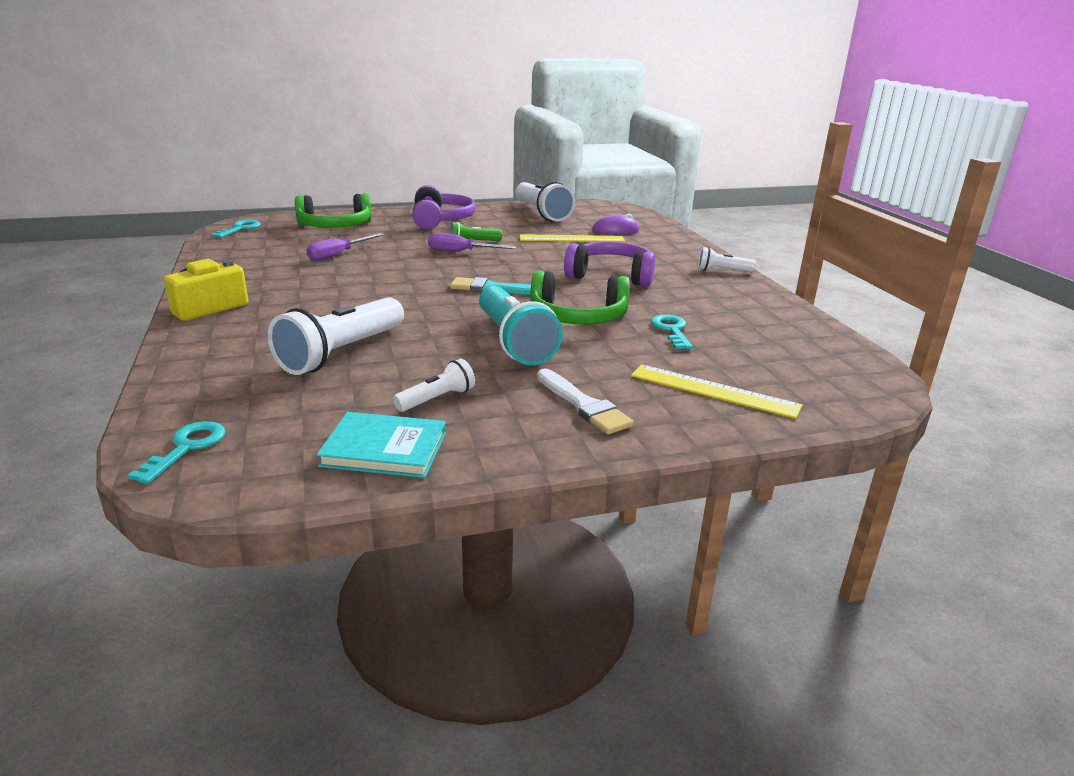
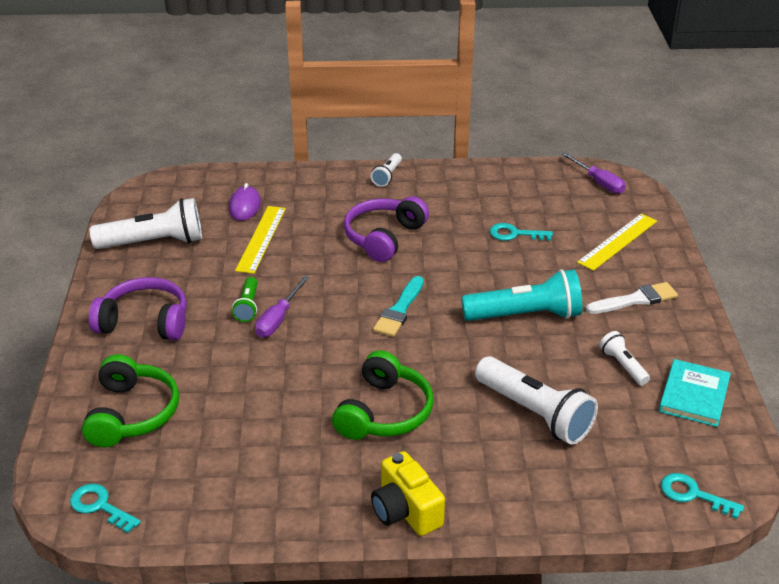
camera: 75 degrees left, 10 degrees up
(338, 254) = (254, 412): purple screwdriver -> purple screwdriver (598, 182)
(577, 317) = (479, 274): green headphones -> green headphones (384, 412)

